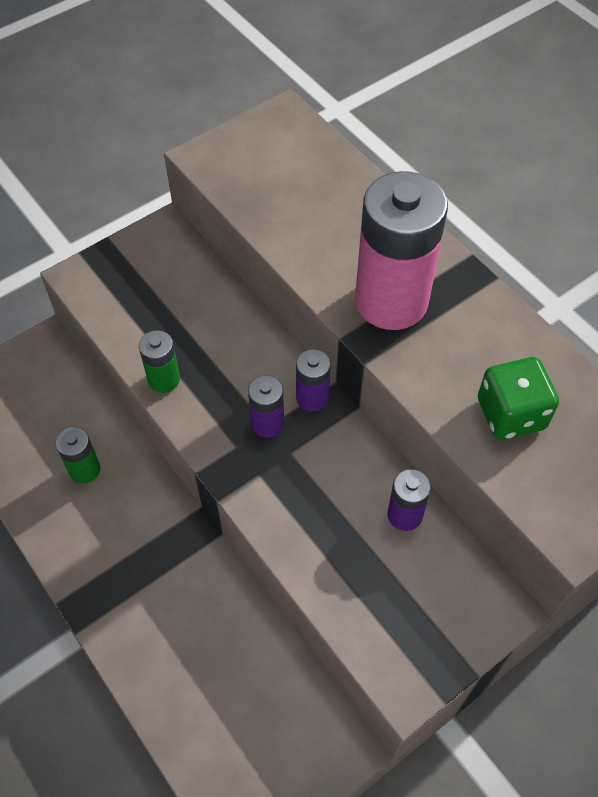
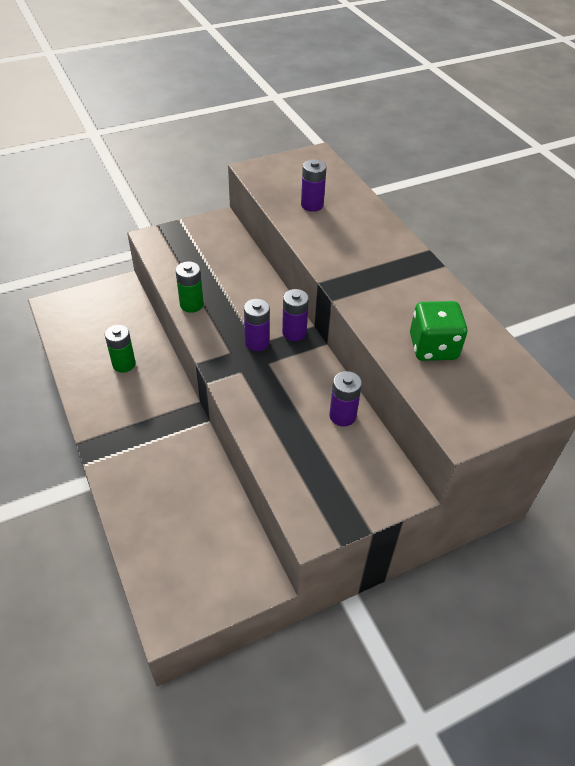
camera: 10 degrees right, 10 degrees down
(299, 206) = (312, 205): none -> purple battery
(391, 301) = (362, 267): pink battery -> none

